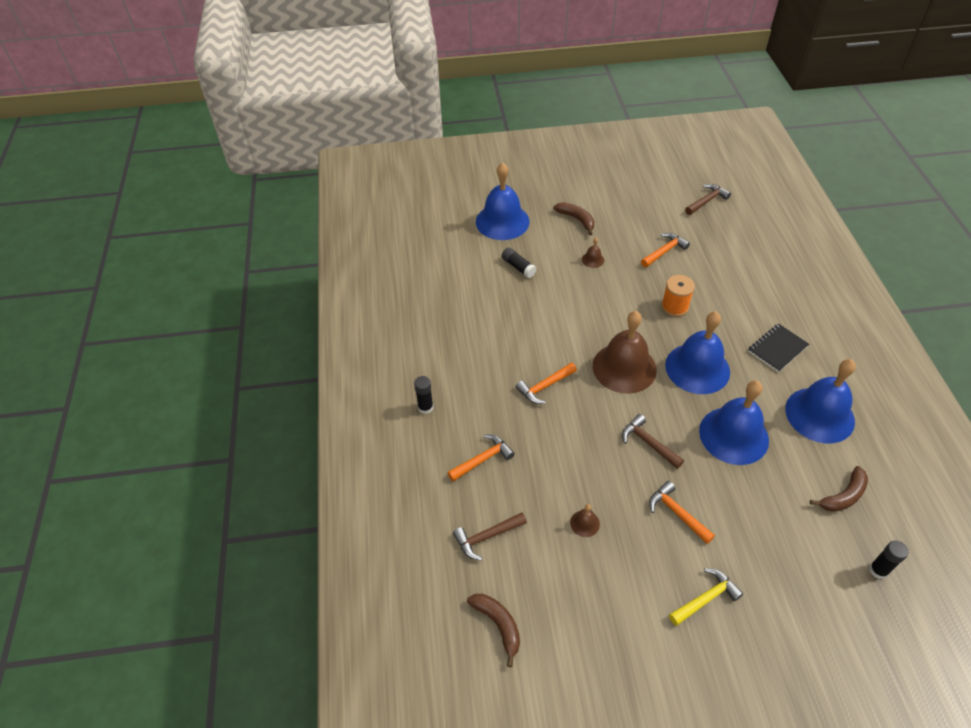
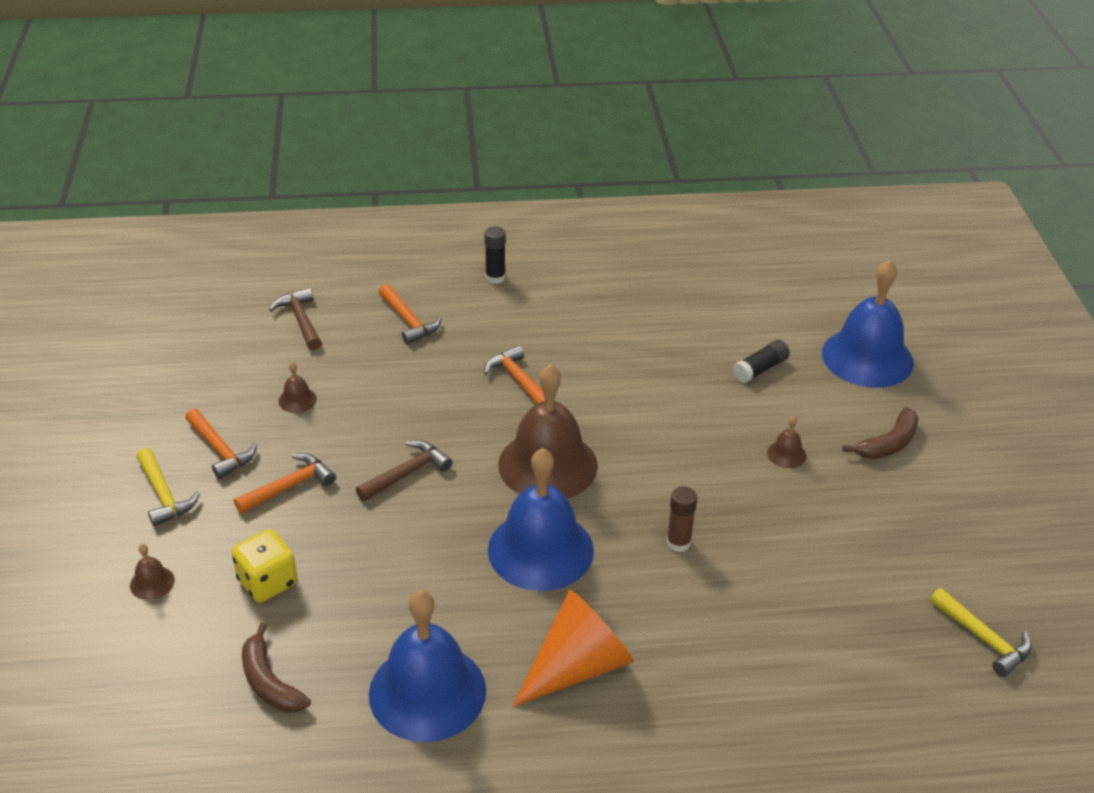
camera: 90 degrees right, 10 degrees down
(498, 625) = (193, 324): brown banana -> none
(664, 251) = (819, 550): orange hammer -> orange hammer (220, 450)
(674, 307) = (678, 542): orange spool -> brown glue stick
(707, 201) = (984, 639): brown hammer -> yellow hammer
(733, 435) = (404, 570): blue bell -> none
(767, 511) = (267, 582): none -> yellow dice
(777, 349) = (577, 666): black notebook -> orange cone
(790, 585) = (152, 582): none -> brown bell
(878, 570) = (140, 690): black glue stick -> none

